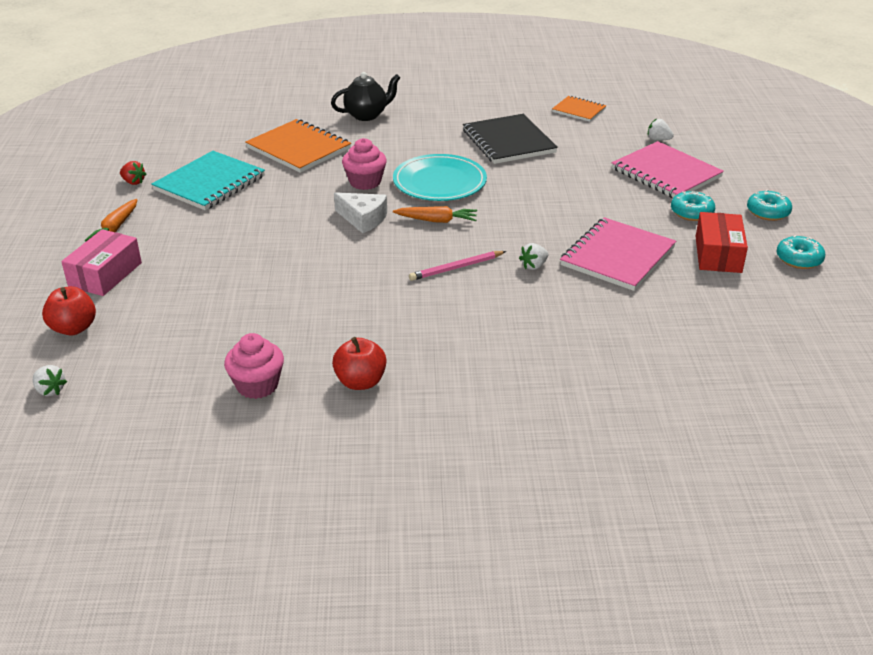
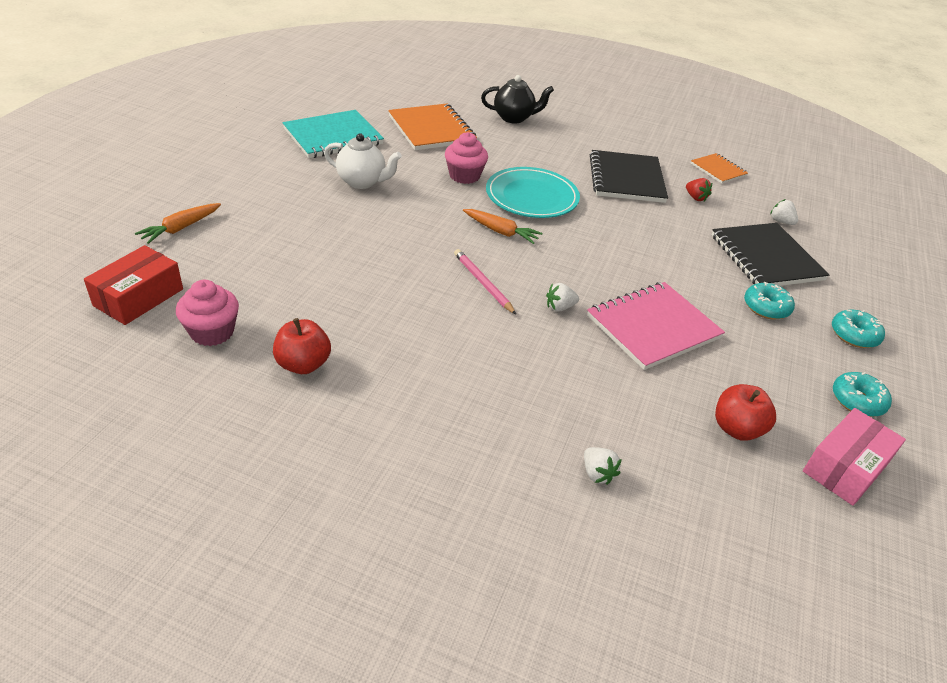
camera: 20 degrees right, 5 degrees up
(50, 390) = (49, 272): white strawberry -> white strawberry (597, 473)
(74, 328) = (117, 224): red apple -> red apple (736, 428)
(105, 274) = (183, 187): pink box -> pink box (845, 467)
(115, 228) = (226, 150): orange carrot -> orange carrot (180, 228)
(133, 182) = (274, 117): red strawberry -> red strawberry (695, 198)
(276, 216) = (362, 182): none -> white teapot
(363, 219) = (435, 208): white cheese -> none
(456, 268) = (483, 283): pink pencil -> pink pencil turned 60 degrees clockwise
(666, 173) = (766, 258): pink notebook -> black notebook
(718, 254) = (765, 362): red box -> red box (139, 297)

